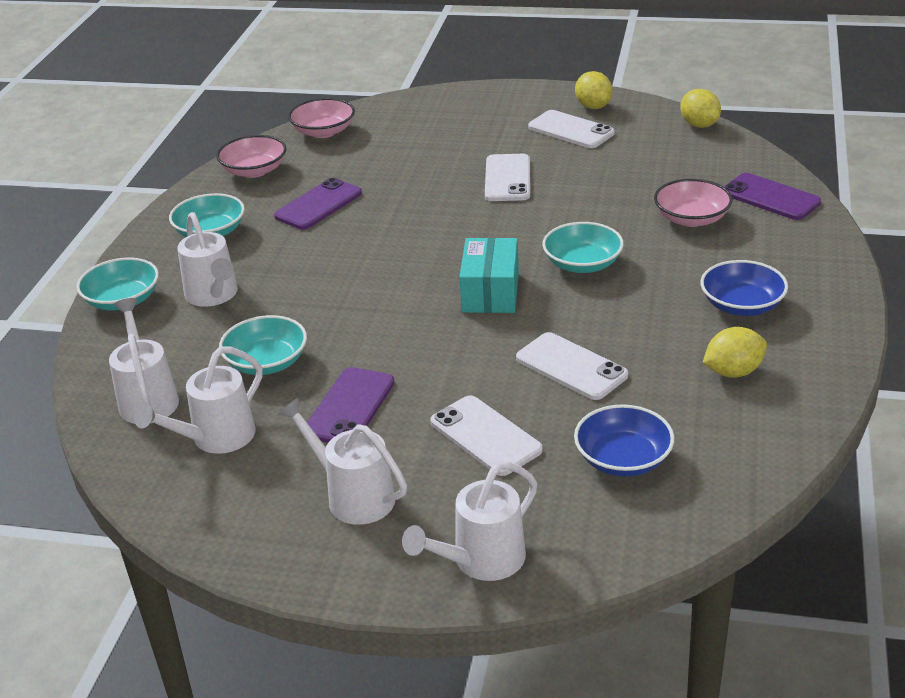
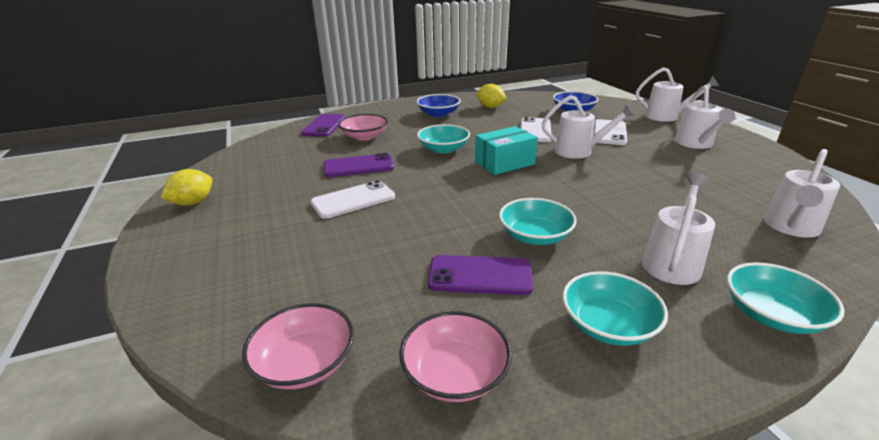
camera: 125 degrees left, 5 degrees down
(215, 439) = (752, 188): white watering can -> white watering can (579, 151)
(266, 362) = (679, 202): turquoise bowl -> turquoise bowl (535, 236)
(349, 407) = (656, 164): purple phone -> purple phone (358, 166)
(571, 130) = (248, 199): white phone -> none
(699, 125) = (225, 159): yellow lemon -> none

